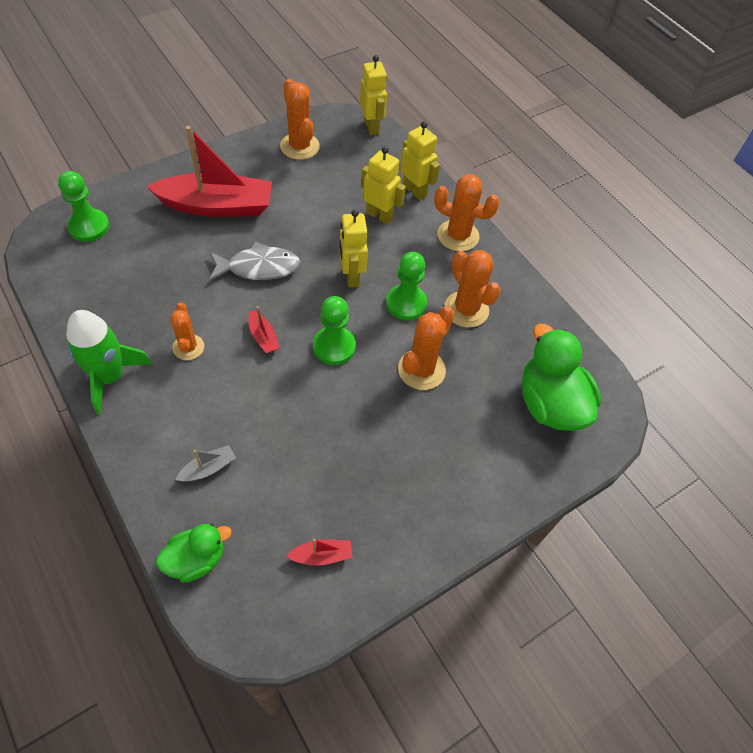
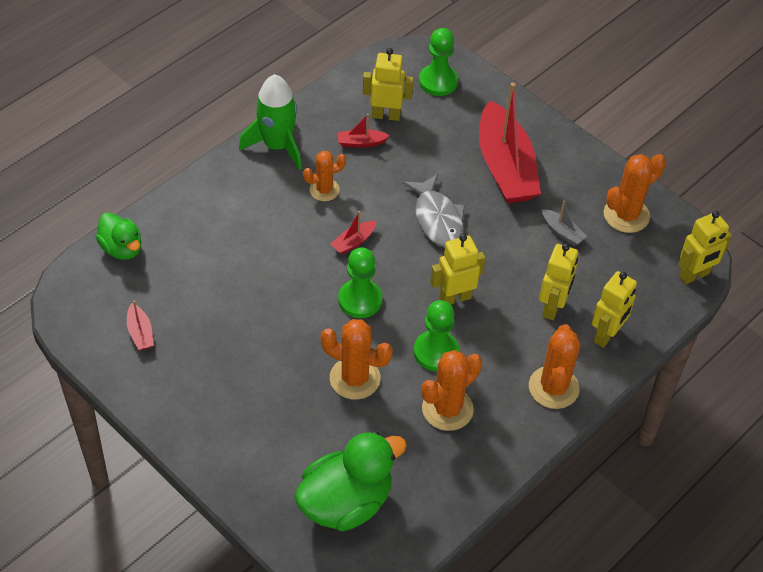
camera: 80 degrees right, 5 degrees down
(112, 276) = (386, 115): none -> yellow robot
(139, 304) = (361, 143): none -> red boat
(208, 468) = (205, 235): grey boat -> grey boat (562, 232)

